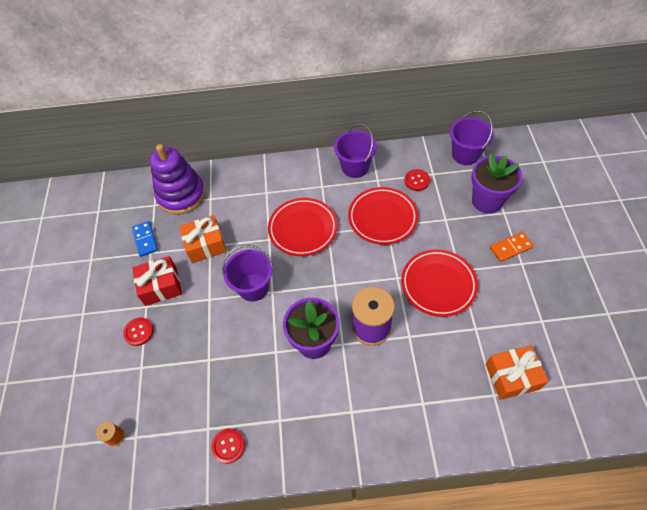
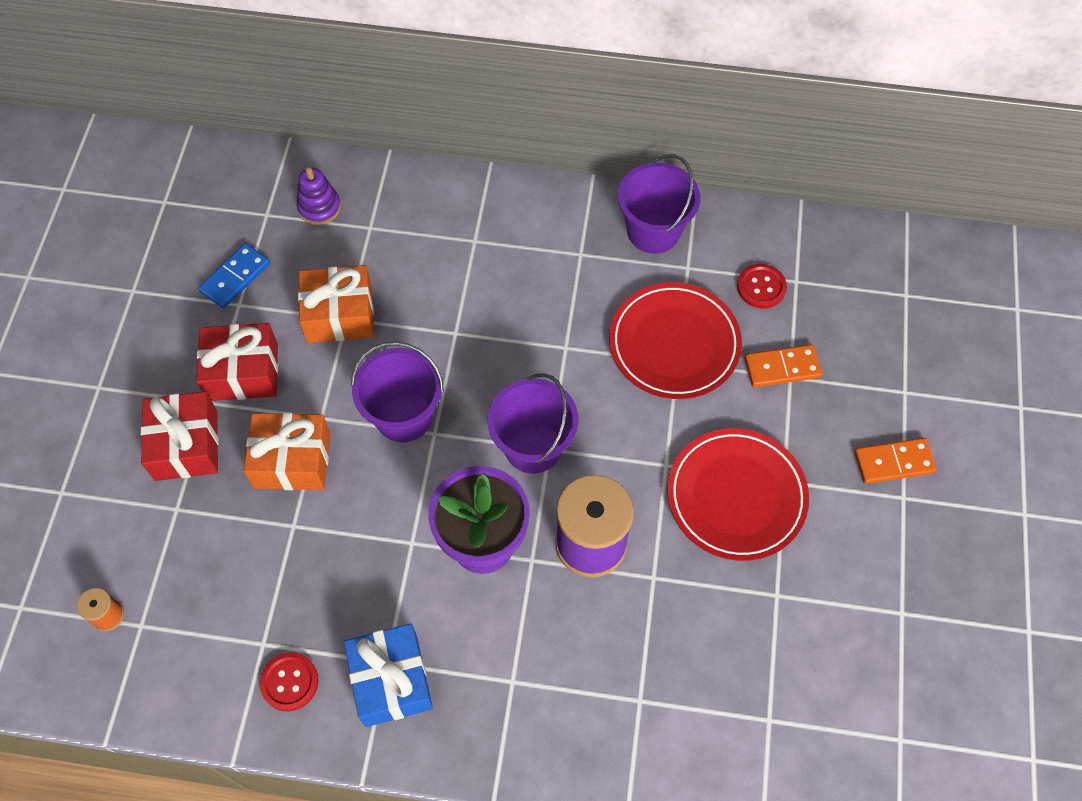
camera: 10 degrees right, 5 degrees up
(139, 332) = (186, 445): red button -> red gift
(145, 240) = (235, 277): blue domino -> blue domino turned 45 degrees clockwise
(181, 195) = (319, 207): purple stacking toy -> purple stacking toy, size x0.47
(285, 429) = (391, 680): none -> blue gift
(303, 229) = (522, 328): red plate -> none
(440, 216) = (782, 367): none -> orange domino
(465, 154) = (871, 257): purple bucket -> purple bucket (533, 446)
(487, 201) = (880, 361): purple flower pot -> none
(512, 376) = (812, 697): orange gift -> orange gift (292, 460)

